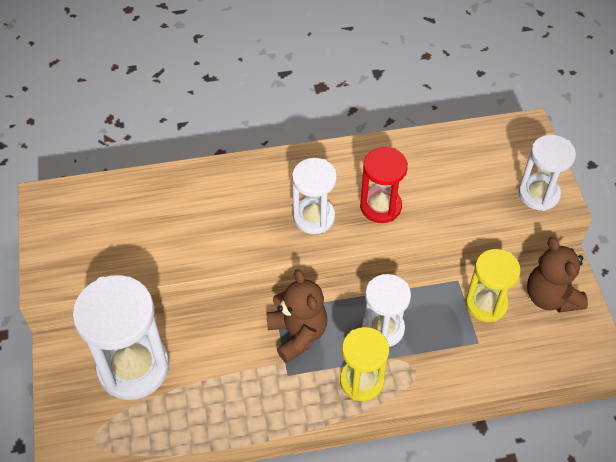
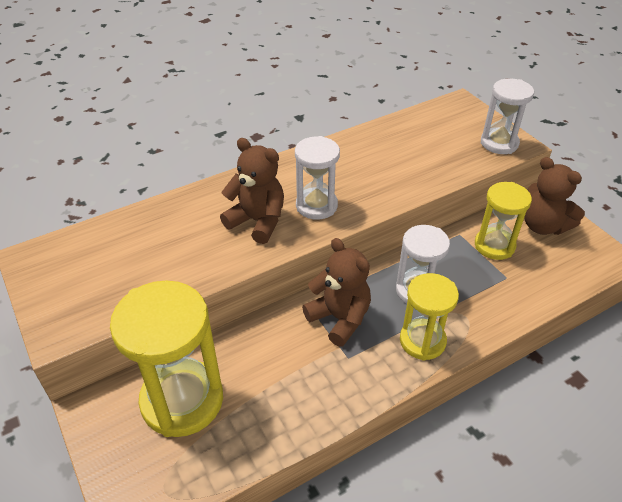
camera: 20 degrees left, 10 degrees down
(133, 367) = (182, 400): white hourglass -> yellow hourglass
(251, 219) = (257, 221): none -> brown teddy bear
(380, 206) = (372, 183): red hourglass -> none

